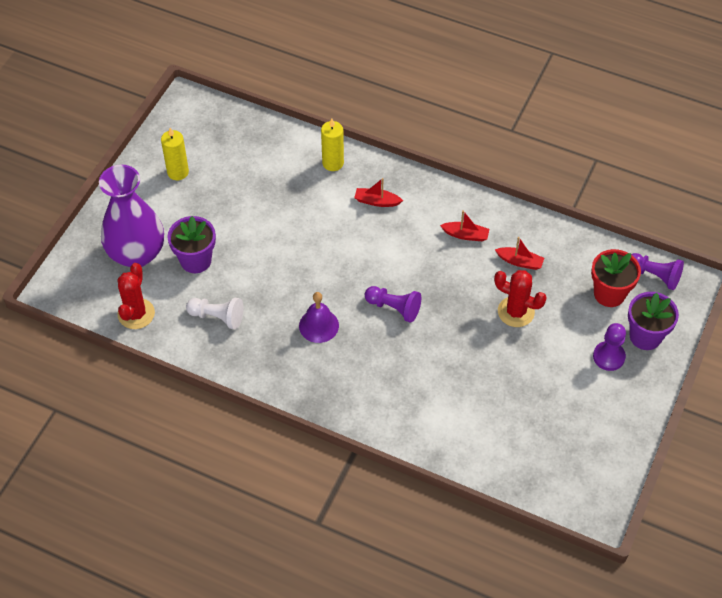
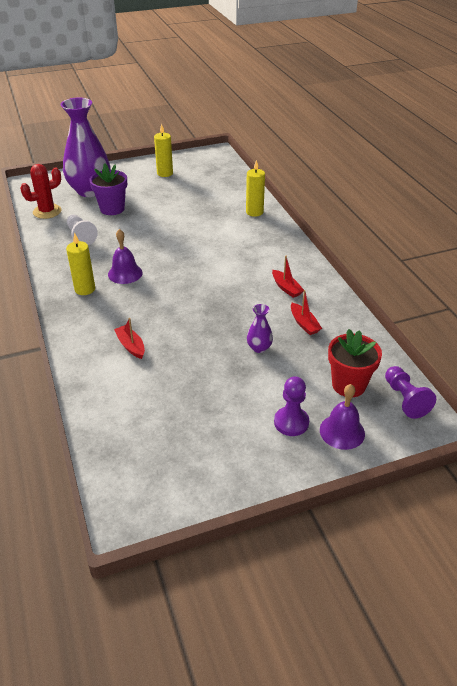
camera: 45 degrees right, 15 degrees down
(309, 369) = (85, 289): none -> yellow candle
(377, 201) = (253, 241): red boat -> red boat (131, 346)
(394, 308) = (182, 293): purple pawn -> none
(516, 312) = (259, 348): red cactus -> purple vase
(645, 336) = (342, 431): purple flower pot -> purple bell

